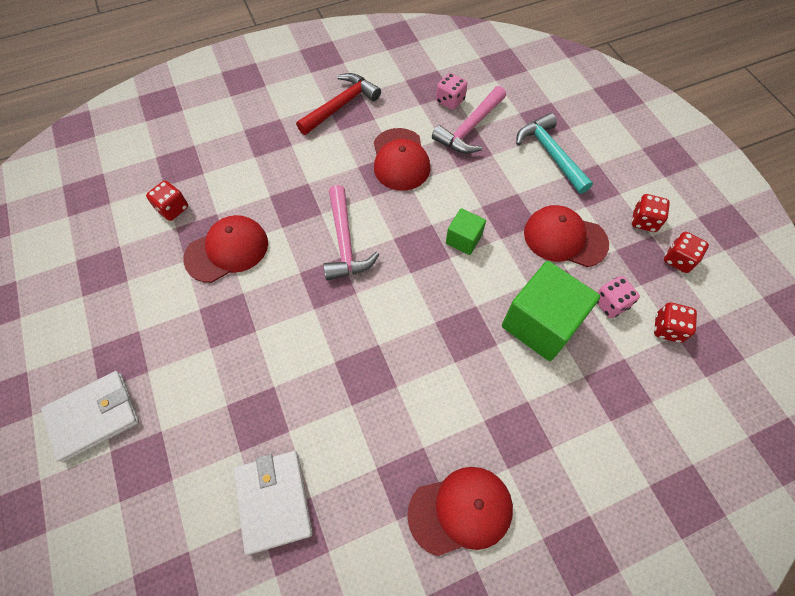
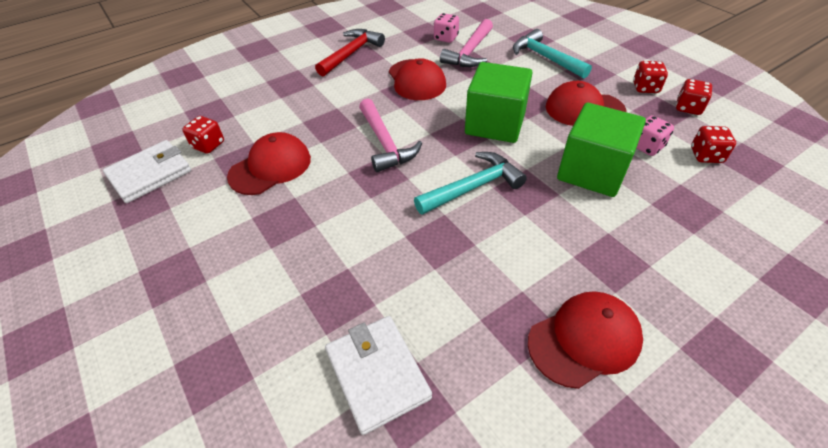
camera: 10 degrees left, 15 degrees down
(94, 416) = (149, 334): white wallet -> white wallet (150, 174)
(415, 318) = (473, 187): none -> turquoise hammer
(463, 239) = (495, 124): green cube -> green cube, size x1.94

